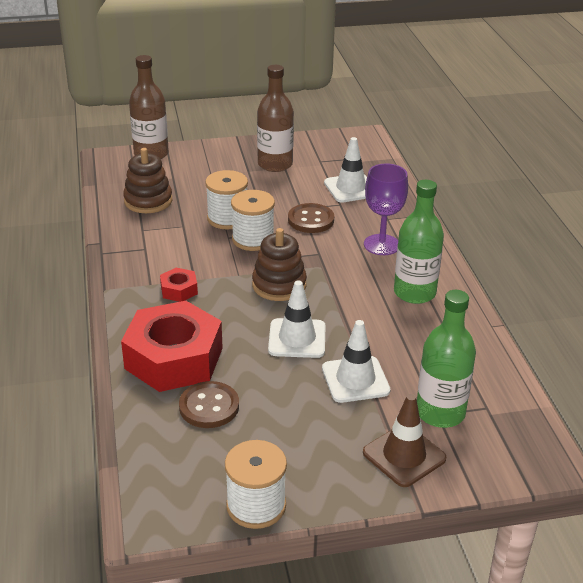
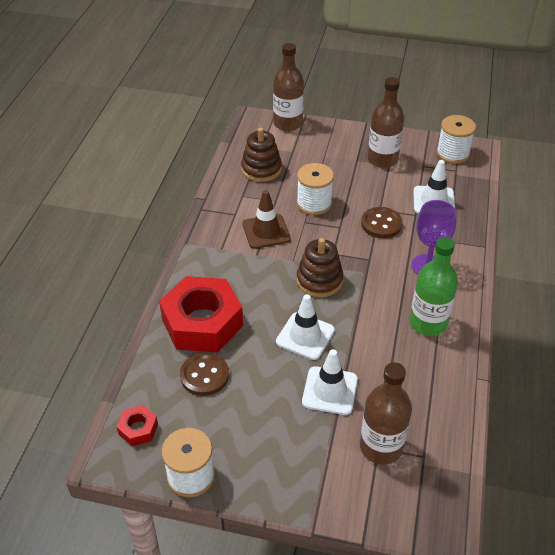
camera: 25 degrees right, 10 degrees up
(179, 290) = (239, 261): red nut -> red nut (138, 429)
(253, 239) = (323, 229): white spool -> white spool (452, 153)
(404, 455) = (328, 475): brown traffic cone -> brown traffic cone (266, 231)
(440, 413) = (381, 447): green bottle -> brown bottle

